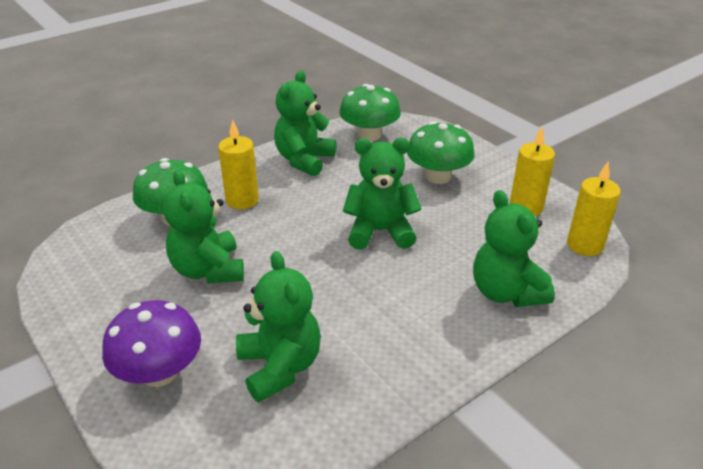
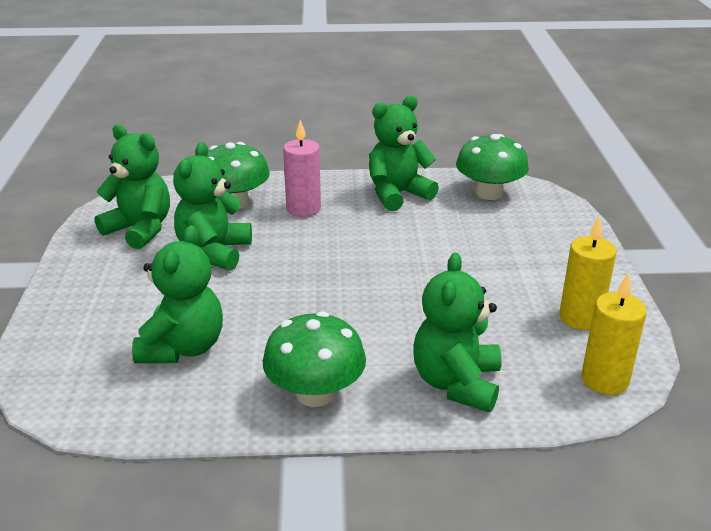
camera: 35 degrees right, 5 degrees down
(159, 372) = (96, 310): purple mushroom -> none
(242, 200) = (303, 209): yellow candle -> pink candle
(380, 231) = (396, 280): green teddy bear -> green teddy bear (140, 229)
(438, 176) = (516, 254): green mushroom -> green mushroom (315, 393)

